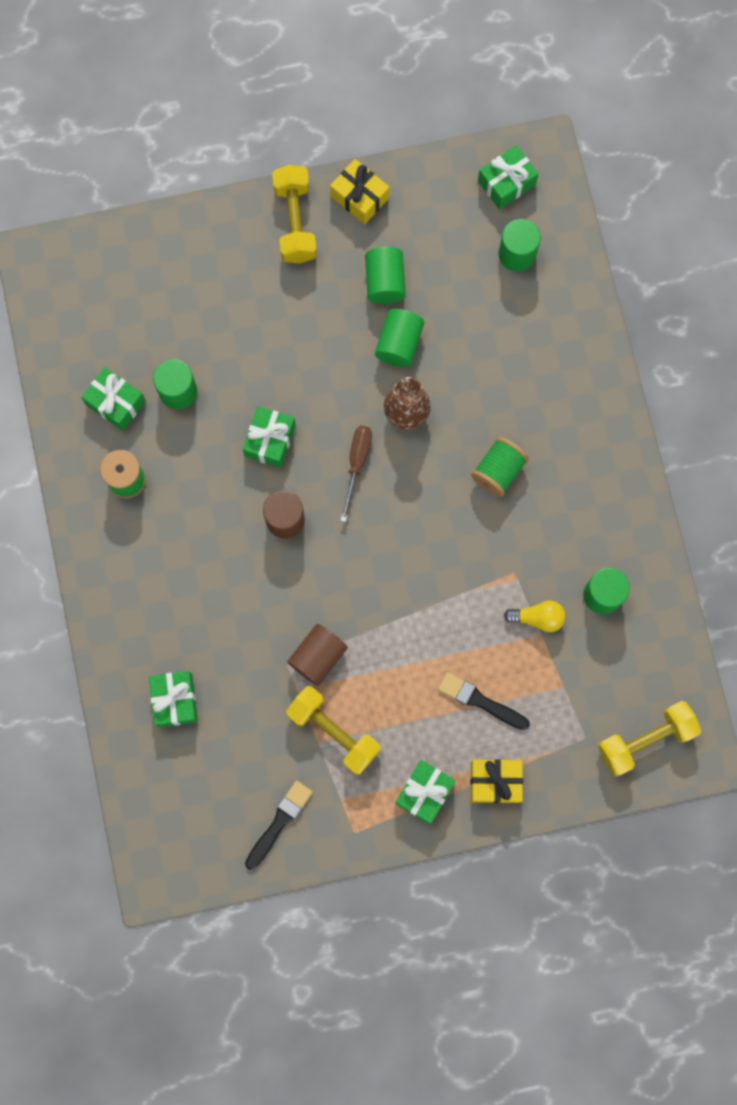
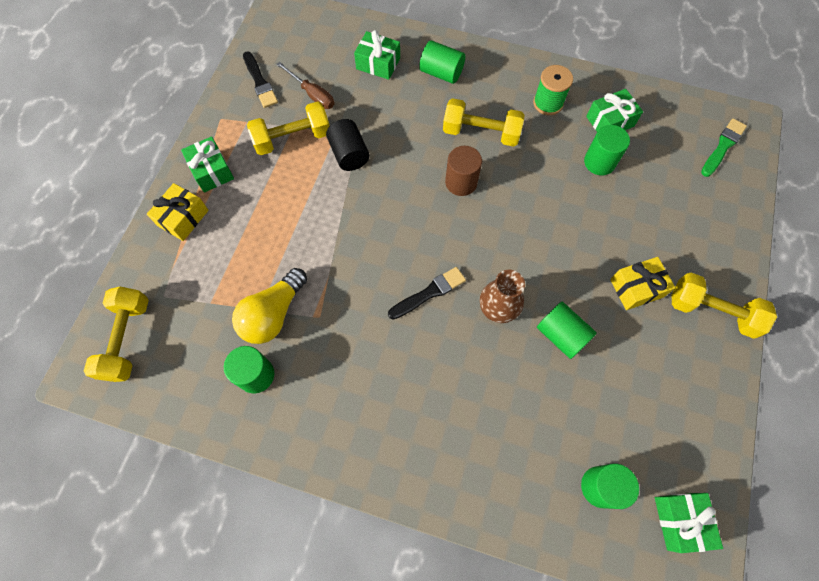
camera: 120 degrees right, 10 degrees down
(86, 276) = (723, 146): none -> green brush
(209, 531) = (481, 133): none -> yellow dumbbell
(270, 440) = (528, 202): green gift -> none
(318, 657) = (349, 154): brown cylinder -> black cylinder
(357, 464) = (475, 250): brown screwdriver -> brown screwdriver (312, 94)
(359, 197) = (716, 376): yellow gift -> yellow gift (636, 288)
(385, 282) = (624, 354): green cylinder -> green cylinder (441, 73)
(480, 701) = (243, 239): black brush -> black brush (429, 293)
(498, 471) = (408, 352): green spool -> none
(538, 618) = (273, 314): yellow light bulb -> yellow light bulb, size x1.67

